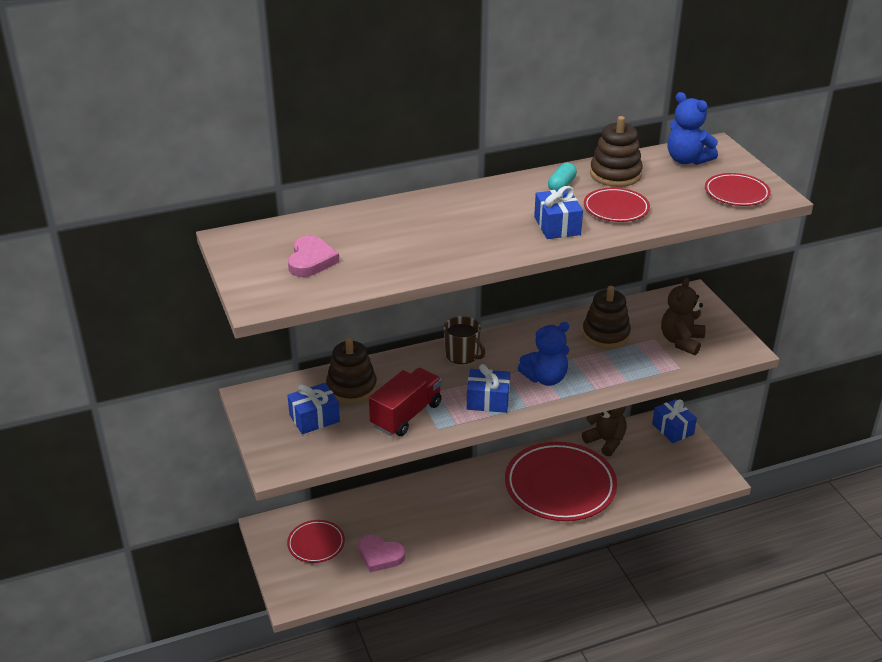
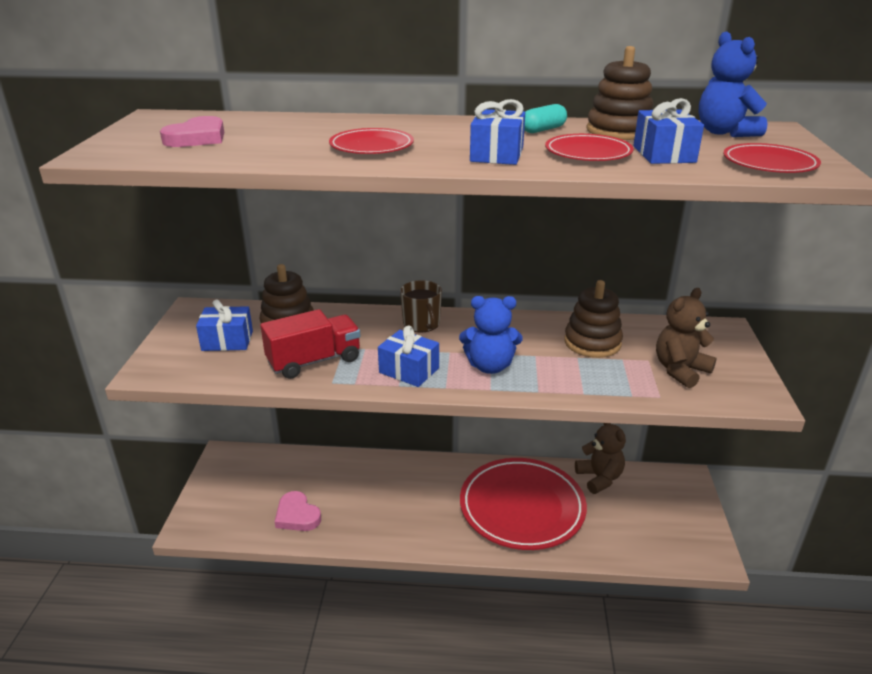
camera: 25 degrees right, 5 degrees down
(316, 544) = (251, 484): red plate -> red plate (371, 146)
(672, 429) = (683, 488): blue gift -> blue gift (664, 154)

